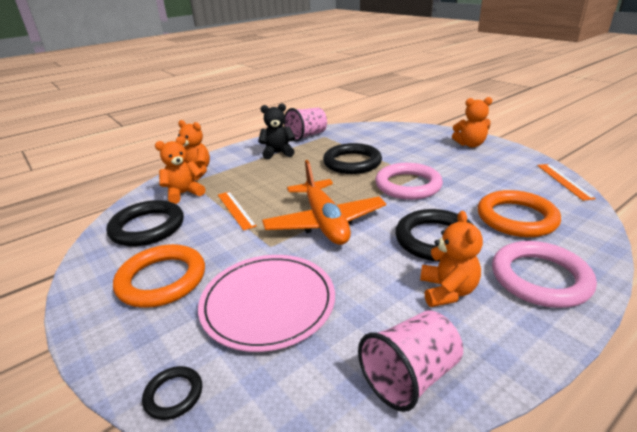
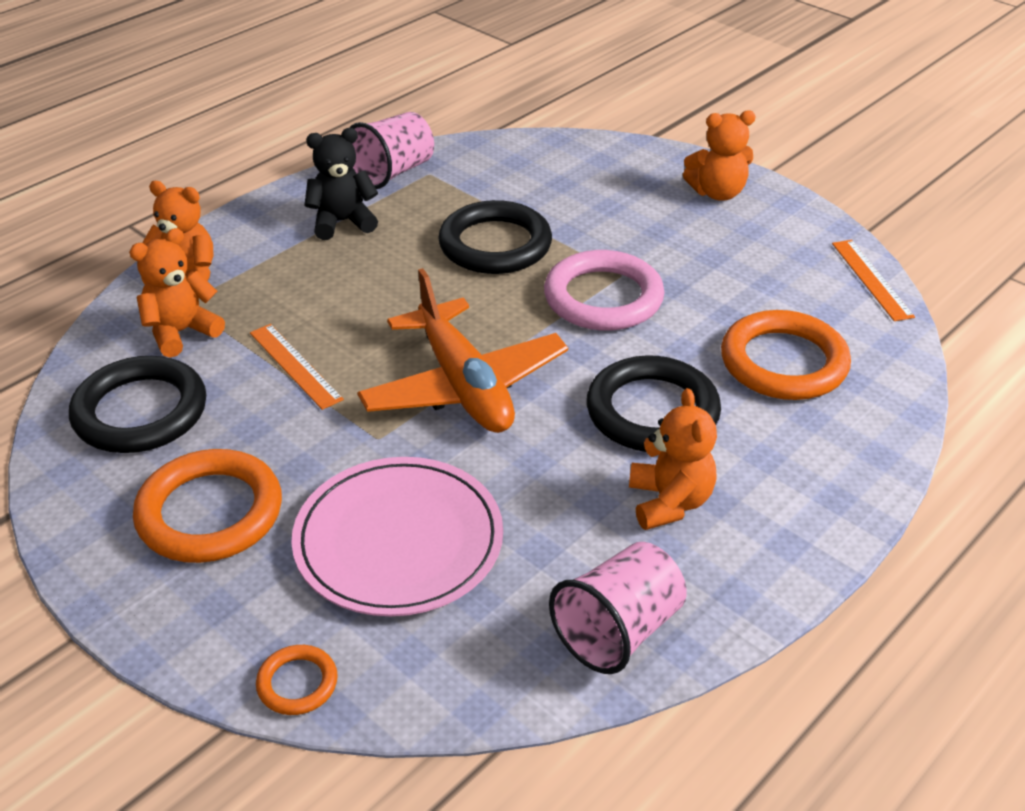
camera: 10 degrees left, 10 degrees up
(173, 395) = (297, 683): black ring -> orange ring
(540, 278) = (805, 472): pink ring -> none

